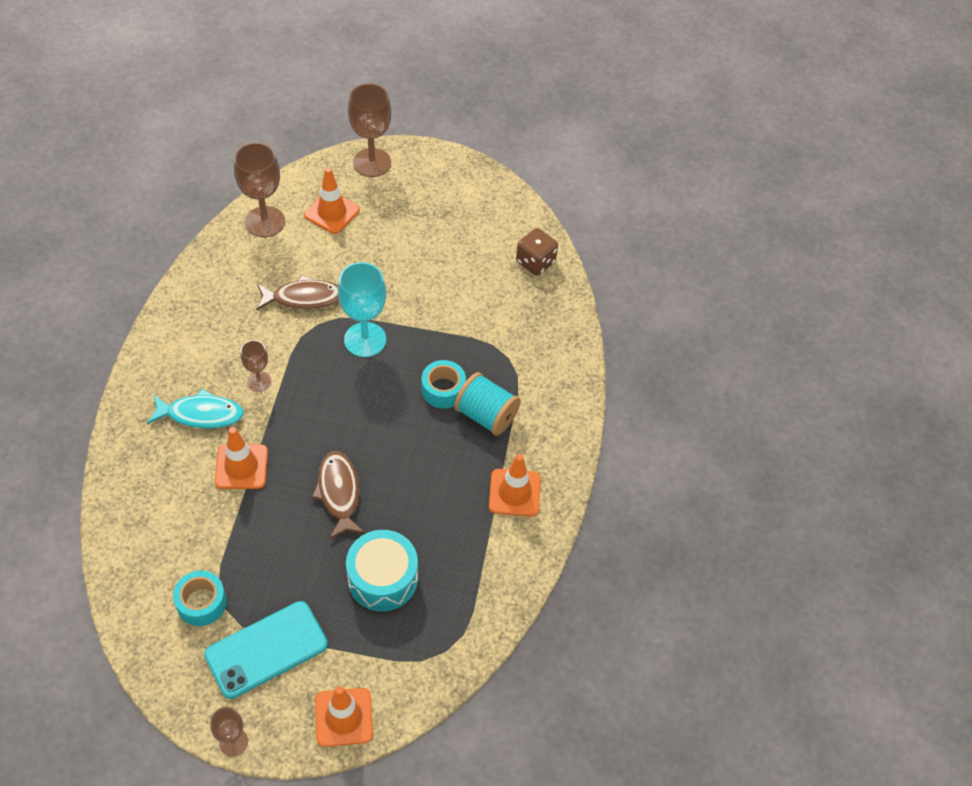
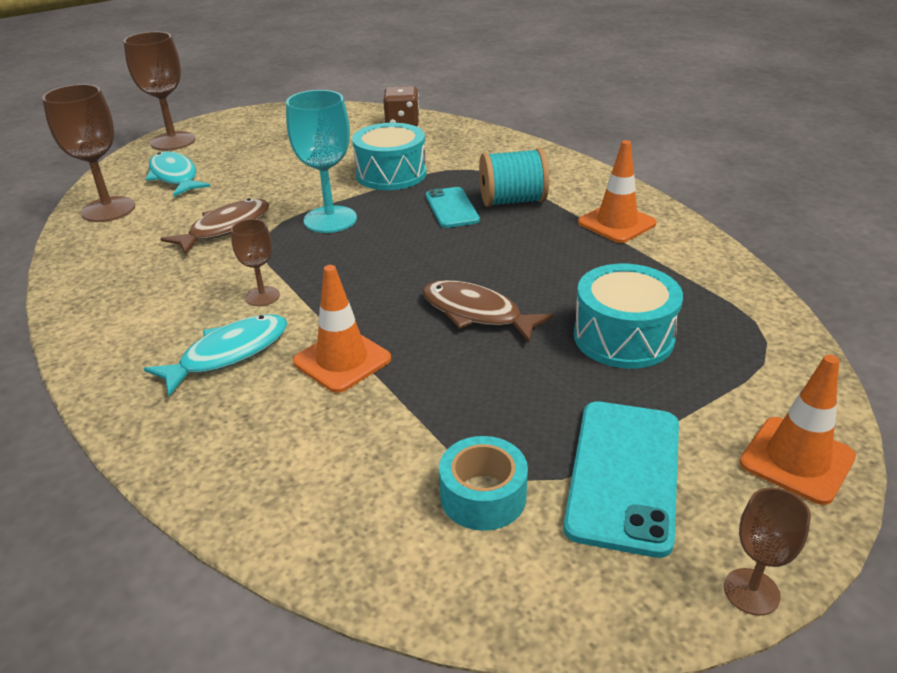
camera: 40 degrees left, 20 degrees down
(332, 212) = (175, 176): orange traffic cone -> turquoise fish
(443, 390) = (451, 208): turquoise tape -> turquoise phone
(454, 320) = (391, 174): none -> turquoise drum

